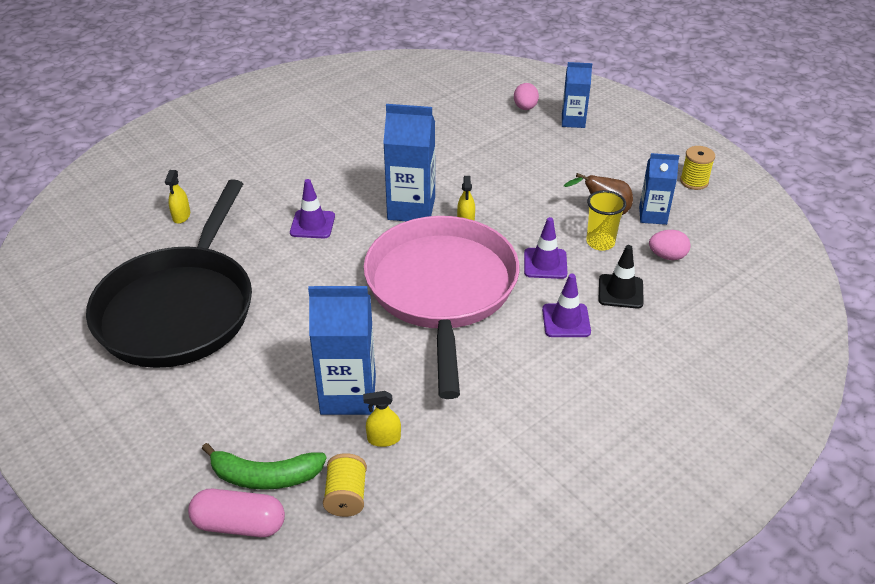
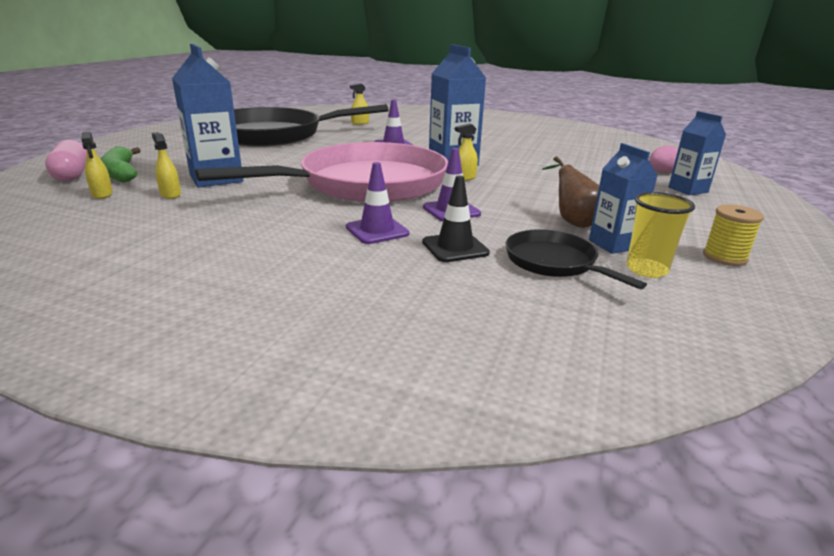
camera: 60 degrees right, 15 degrees down
(346, 496) = (102, 194): yellow spool -> yellow spray bottle
(600, 242) = (521, 227): yellow cup -> yellow cup (646, 270)
(667, 256) = (554, 262): pink egg -> black pan

